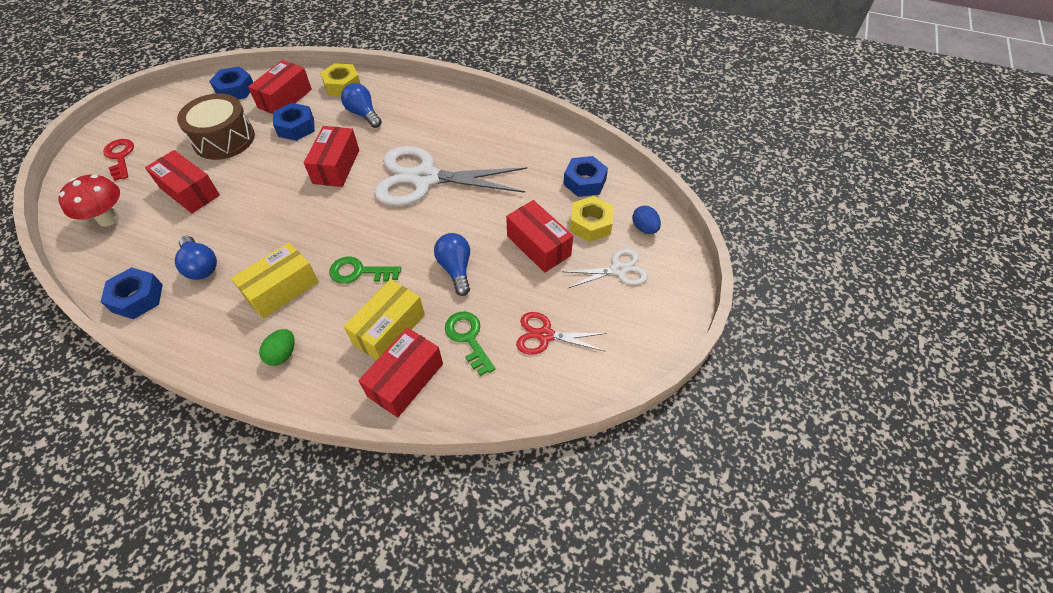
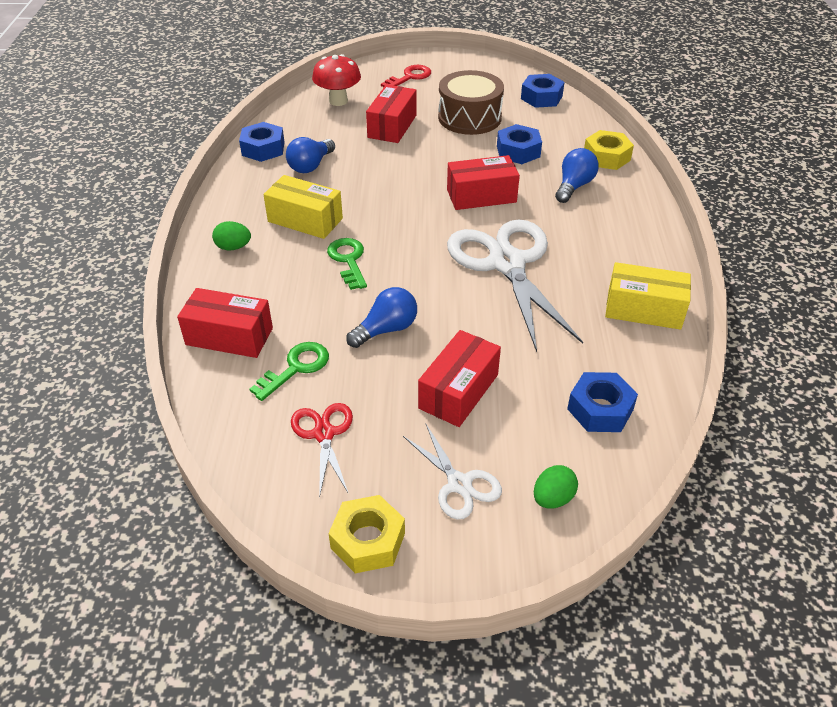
camera: 70 degrees right, 10 degrees down
(285, 98) = (554, 129): red box -> none
(389, 329) = (286, 305): yellow box -> yellow box (644, 309)
(590, 224) = (525, 435): yellow nut -> yellow nut (368, 540)
(644, 228) = (553, 498): blue egg -> green egg

